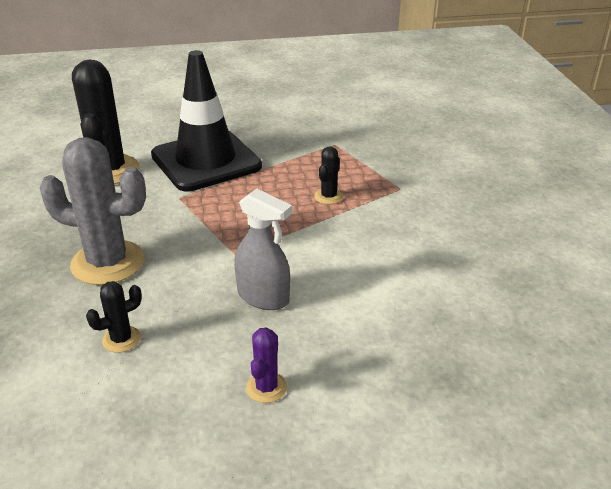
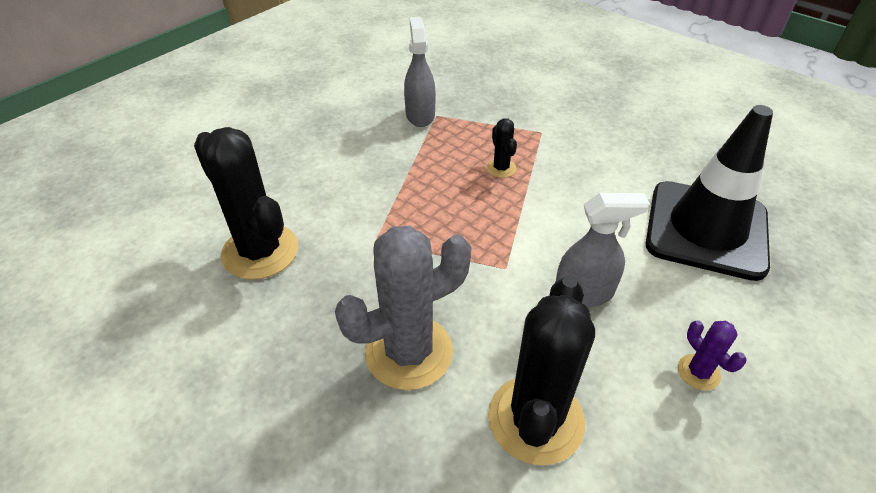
camera: 40 degrees left, 10 degrees up
(121, 339) = (536, 419): black cactus -> black cactus, size x2.17
(206, 161) = (347, 188): black traffic cone -> black traffic cone (706, 229)
(322, 139) = (420, 115): none -> grey spray bottle

